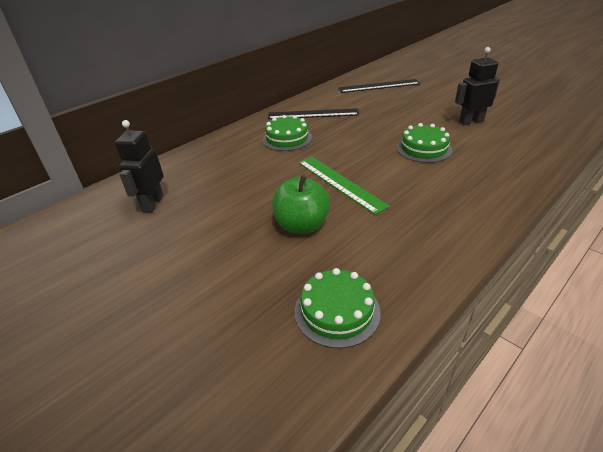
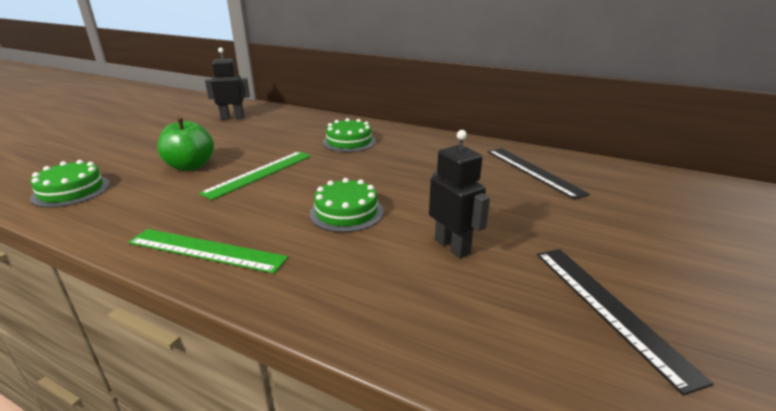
camera: 70 degrees right, 10 degrees down
(313, 114) = (413, 145): black ruler -> black ruler (608, 308)
(475, 204) = (206, 250): none -> green ruler

